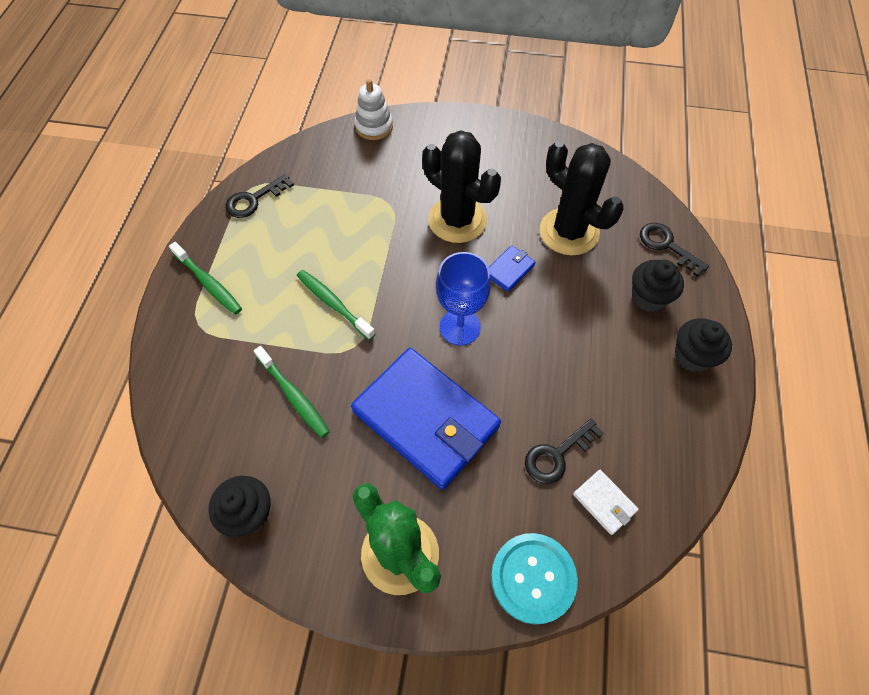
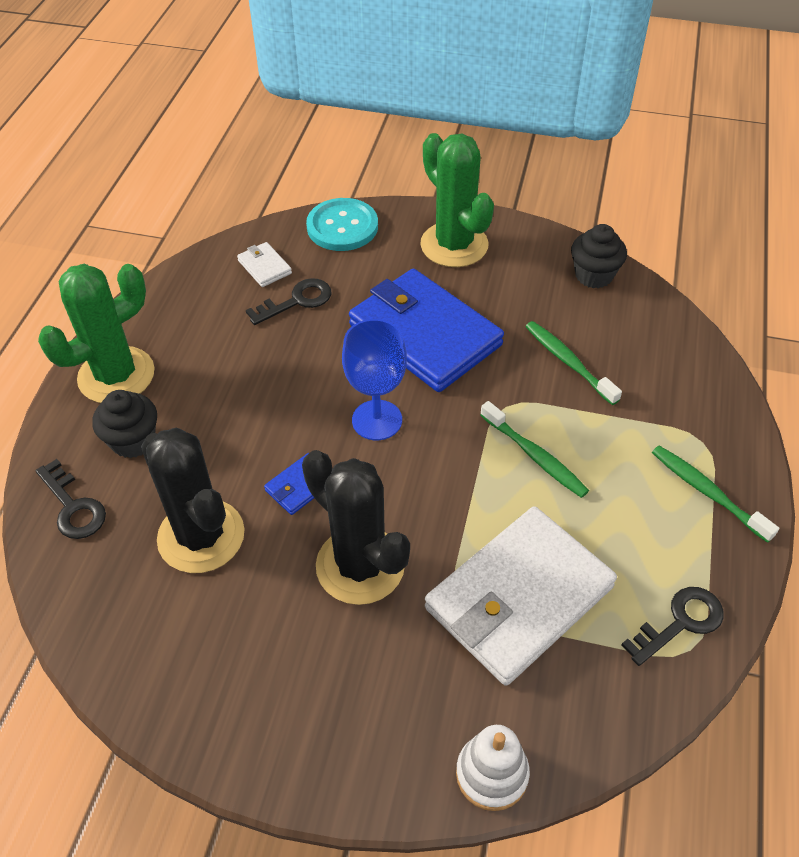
camera: 175 degrees left, 10 degrees down
(354, 207) = (518, 598): none -> white wallet
(692, 356) = (116, 375): black cupcake -> green cactus

